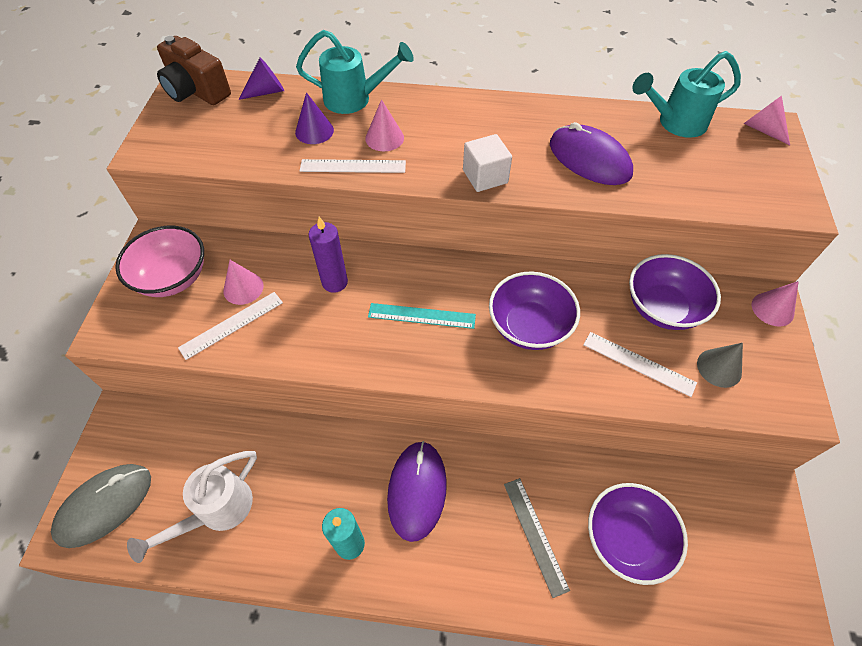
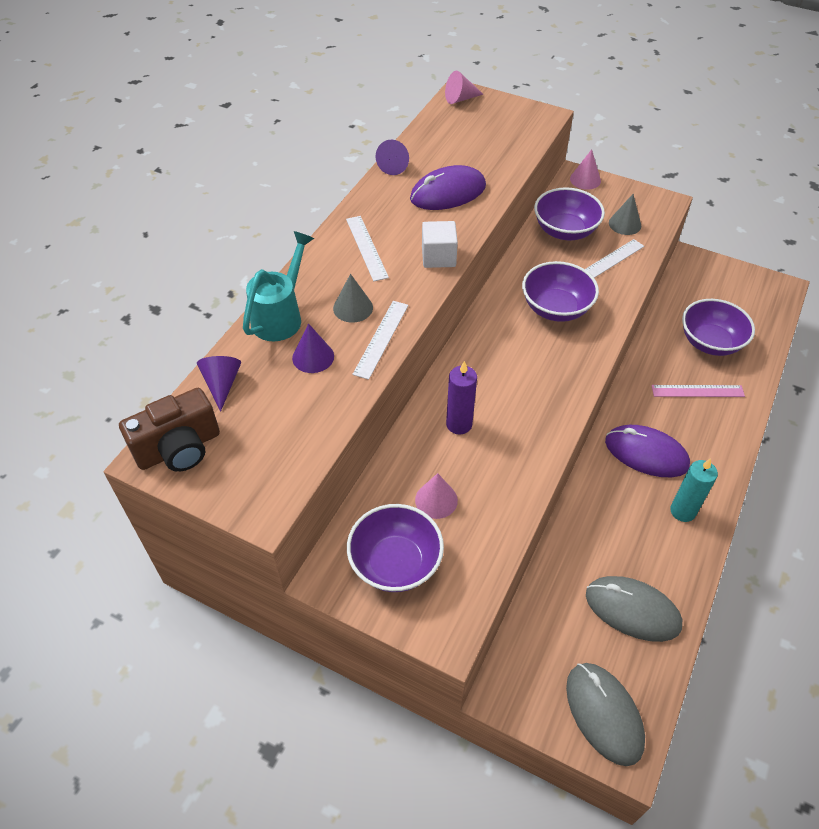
camera: 70 degrees left, 5 degrees down
(173, 278) = (395, 563): pink bowl -> purple bowl
(216, 511) = (632, 610): white watering can -> grey mouse
(231, 324) = (479, 517): white ruler -> white ruler (366, 248)
(384, 138) = (353, 308): pink cone -> grey cone
(421, 315) = (521, 371): turquoise ruler -> none
(535, 535) = (697, 391): grey ruler -> pink ruler
(604, 111) = (394, 165): none -> purple cone
(674, 123) = (430, 135): turquoise watering can -> none

